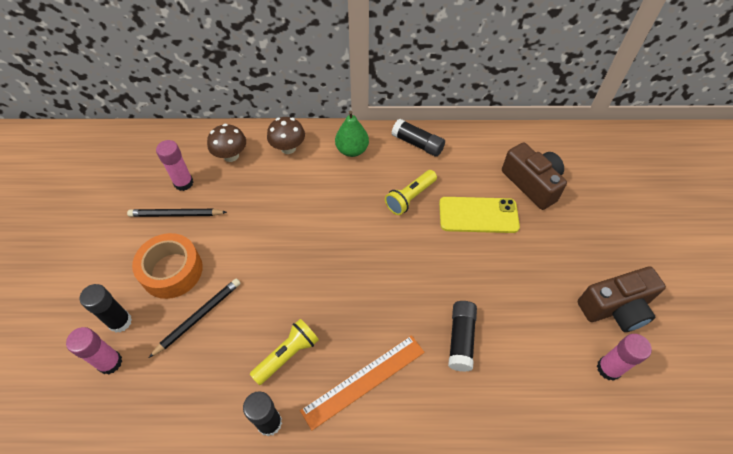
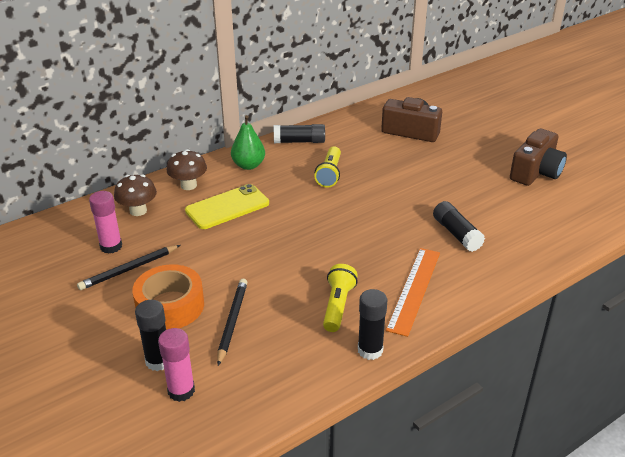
camera: 35 degrees left, 20 degrees down
(478, 215) = (392, 163): yellow phone -> yellow phone (227, 207)
(608, 368) = (565, 203): pink glue stick -> none

